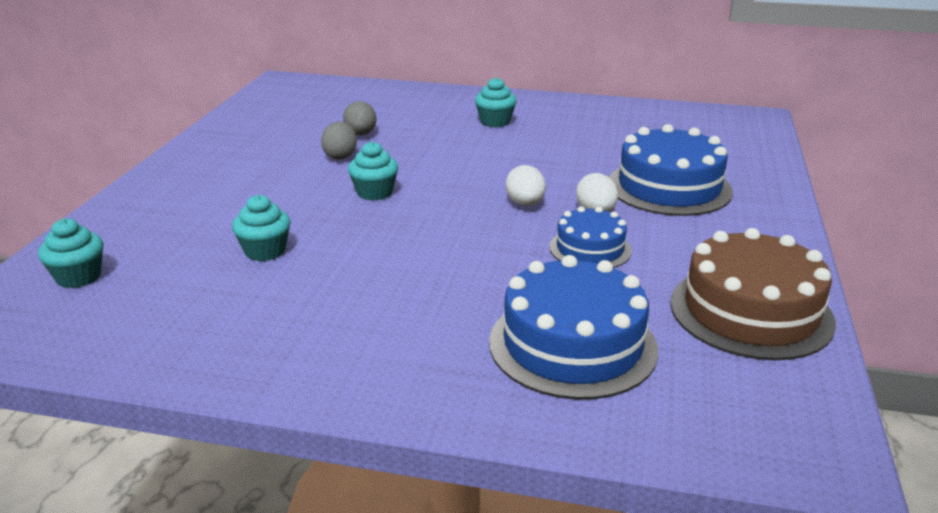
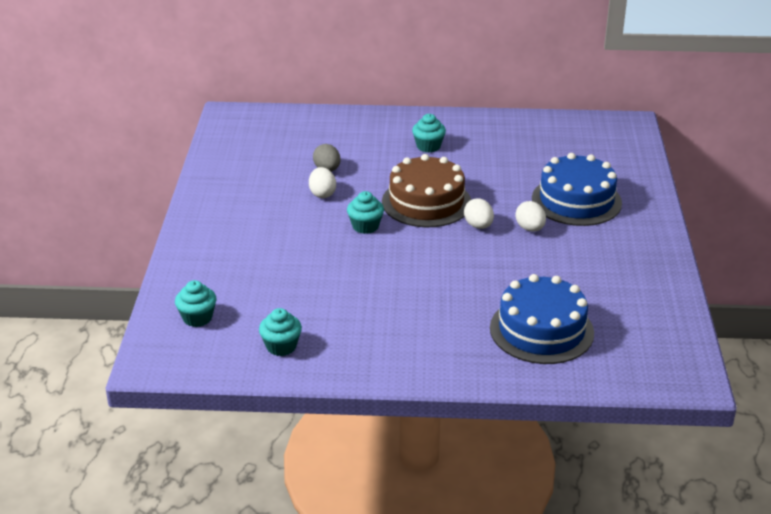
camera: 10 degrees left, 5 degrees up
(265, 251) = (313, 284): turquoise cupcake -> turquoise cupcake (281, 346)
(340, 156) = (322, 194): grey egg -> white egg
(590, 249) = (534, 259): blue cake -> none
(751, 312) = (644, 296): brown cake -> brown cake (426, 202)

